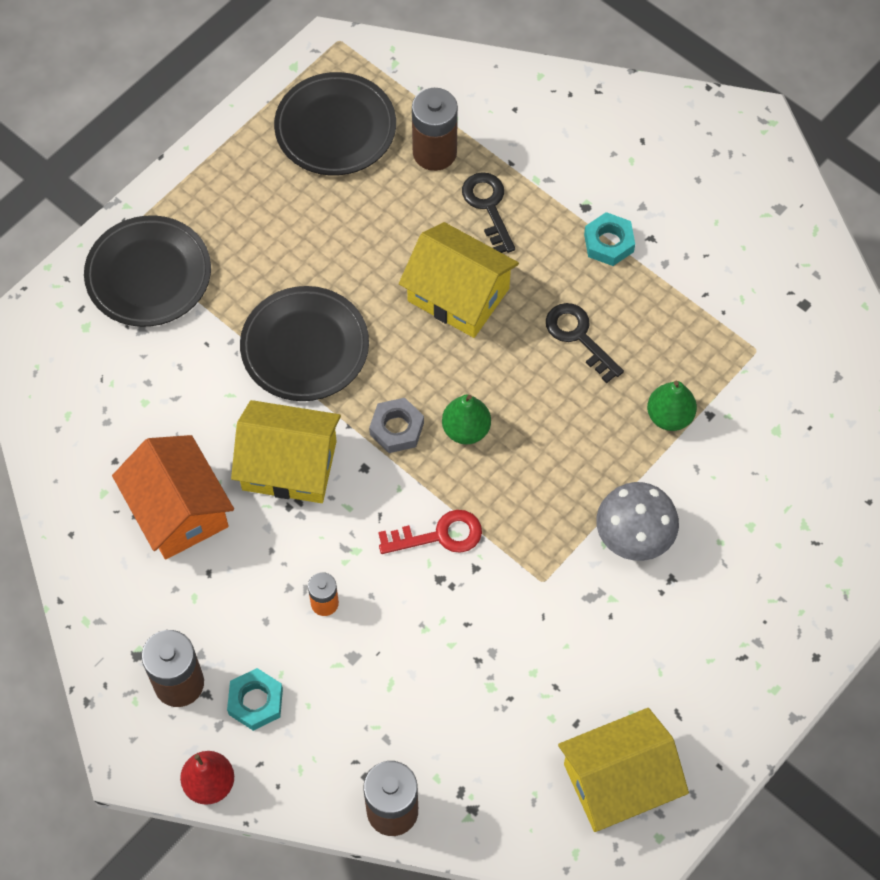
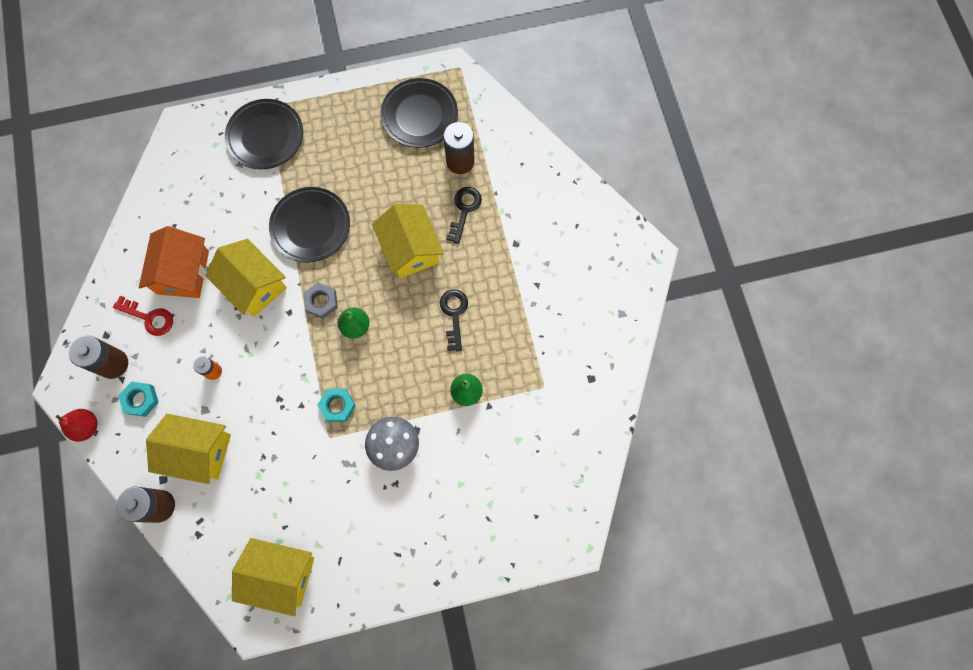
camera: 35 degrees right, 10 degrees up
(388, 711) = (198, 451): none -> yellow house
(439, 535) = (297, 375): red key -> red key (149, 318)
(609, 243) = (512, 272): turquoise nut -> turquoise nut (337, 406)

